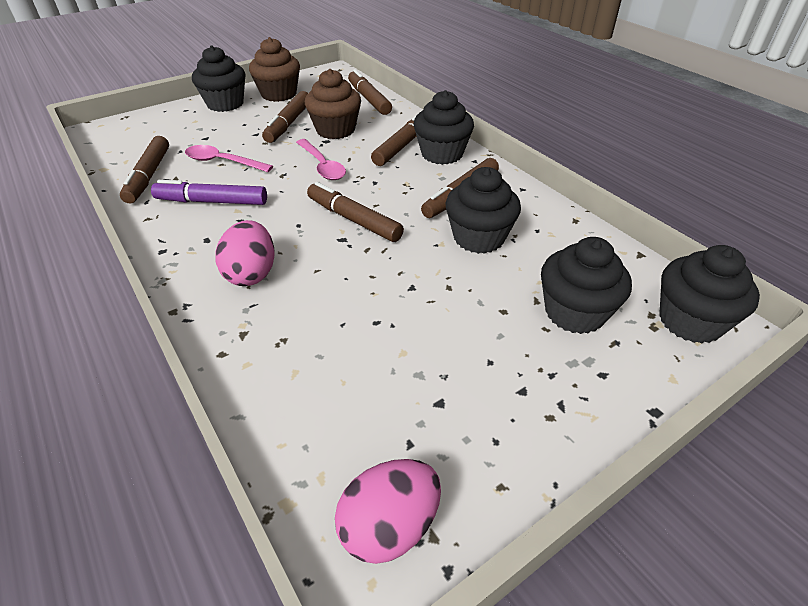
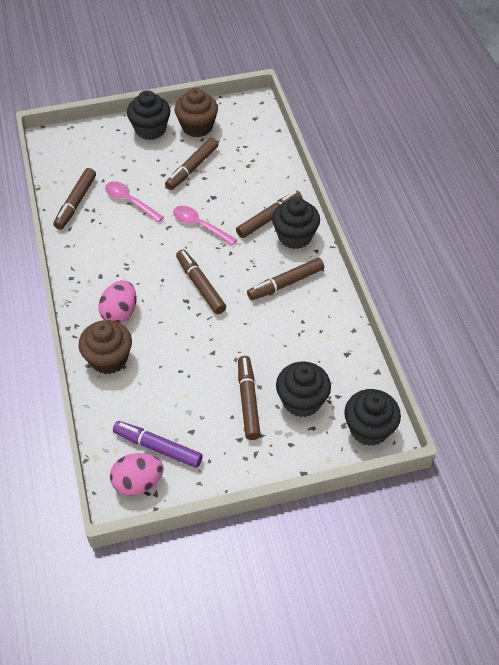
camera: 20 degrees right, 10 degrees up
(212, 201) = (112, 241): purple marker -> purple marker (158, 447)
(322, 166) = (200, 225): pink spoon -> pink spoon turned 135 degrees clockwise
(335, 130) = (225, 186): brown cupcake -> brown cupcake (108, 359)
(369, 99) = (269, 152): brown marker -> brown marker (248, 401)
(478, 238) = (276, 326): black cupcake -> none

